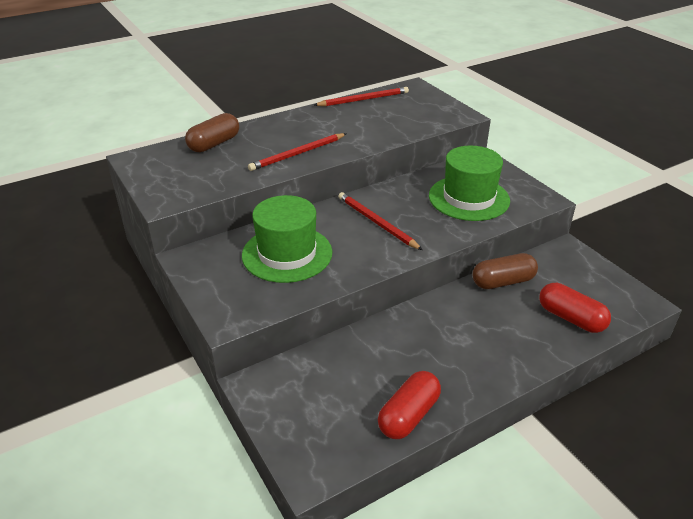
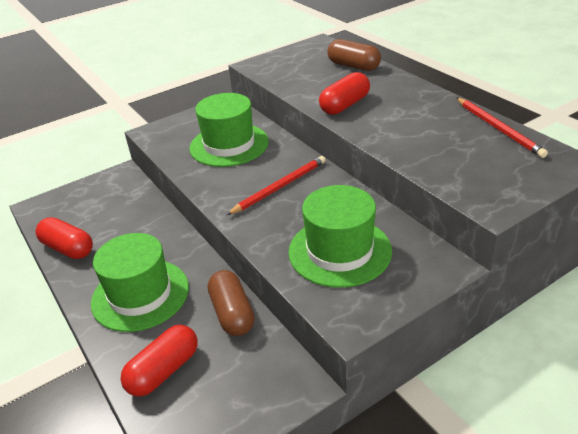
camera: 90 degrees right, 0 degrees up
(297, 154) = (344, 105): red pencil -> red capsule
(484, 341) = (140, 294): none -> green hat

